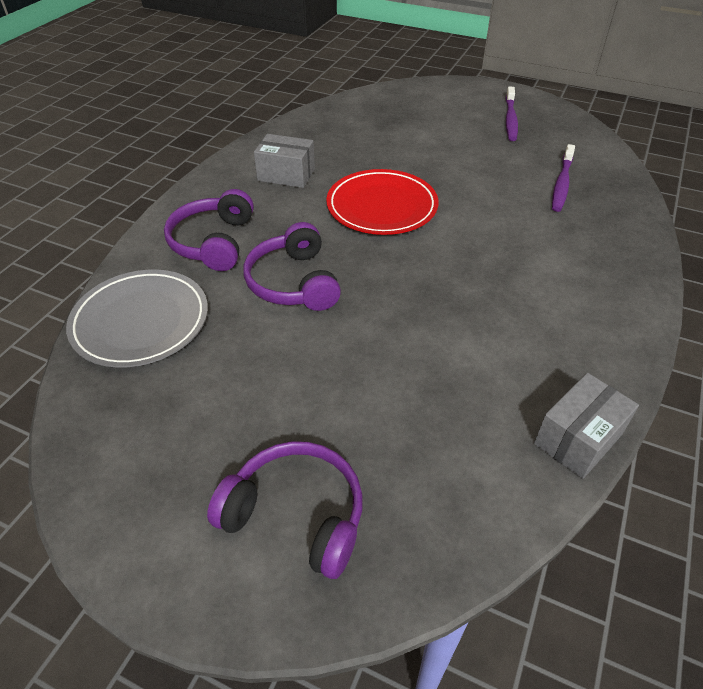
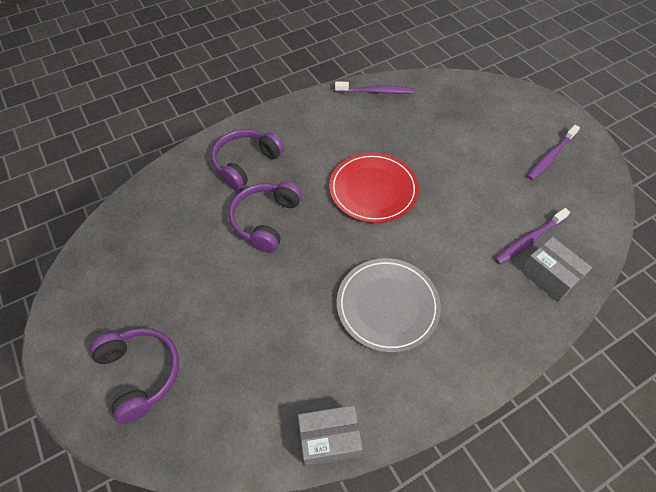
camera: 35 degrees right, 10 degrees up
(141, 322) = (164, 200): grey plate -> grey plate (387, 306)
(286, 175) = (334, 130): grey box -> grey box (549, 276)
(297, 129) = (376, 91): none -> purple toothbrush

